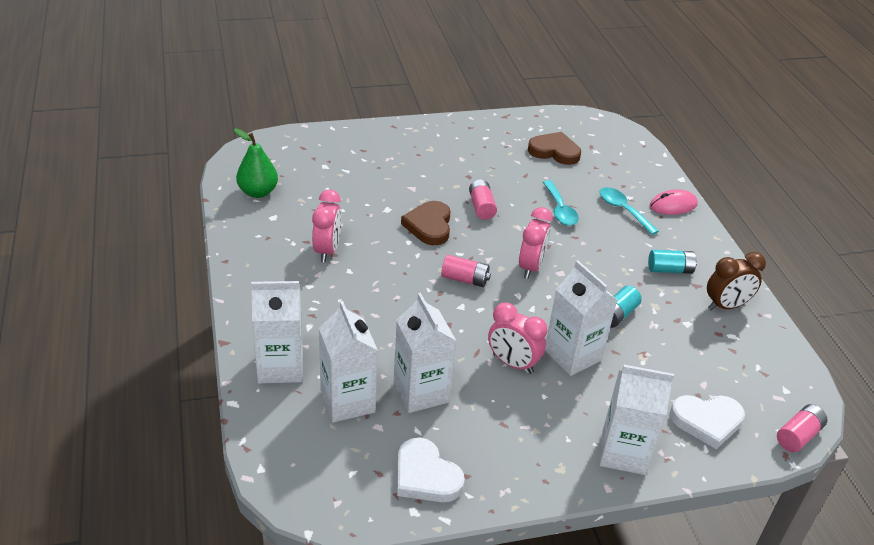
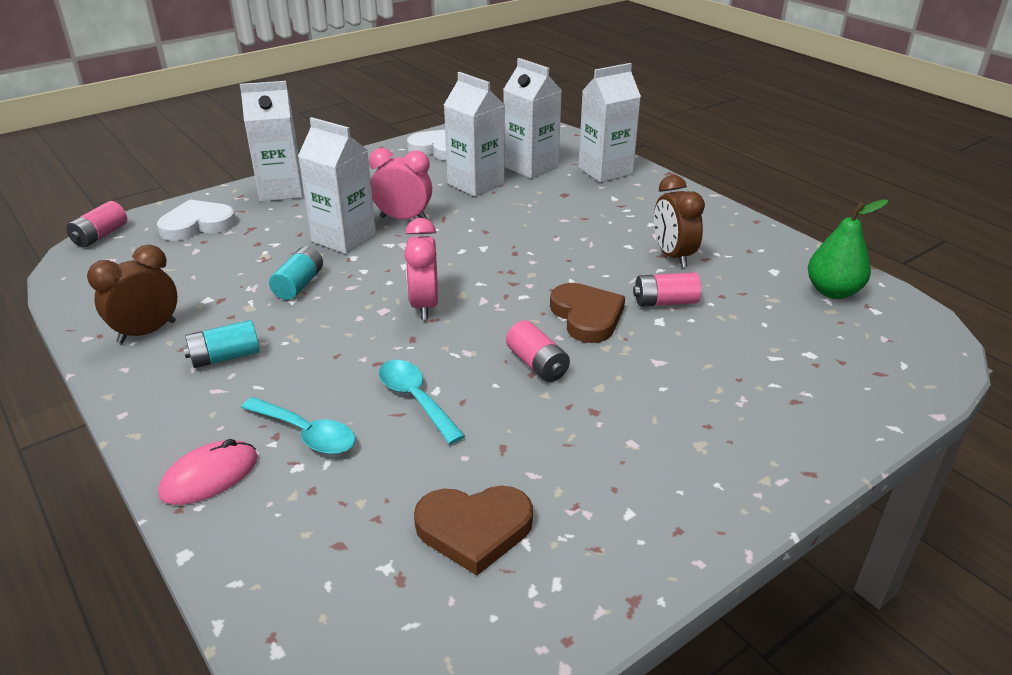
camera: 160 degrees right, 5 degrees down
(327, 250) = (673, 256): pink clock -> brown clock
(464, 279) = (497, 271): pink battery -> pink battery (665, 302)

